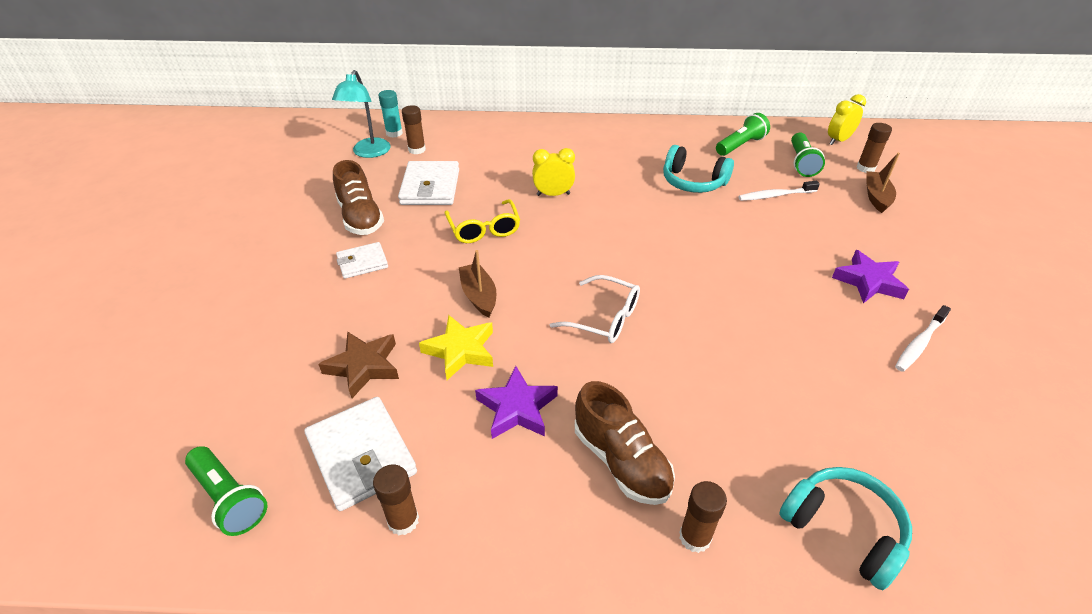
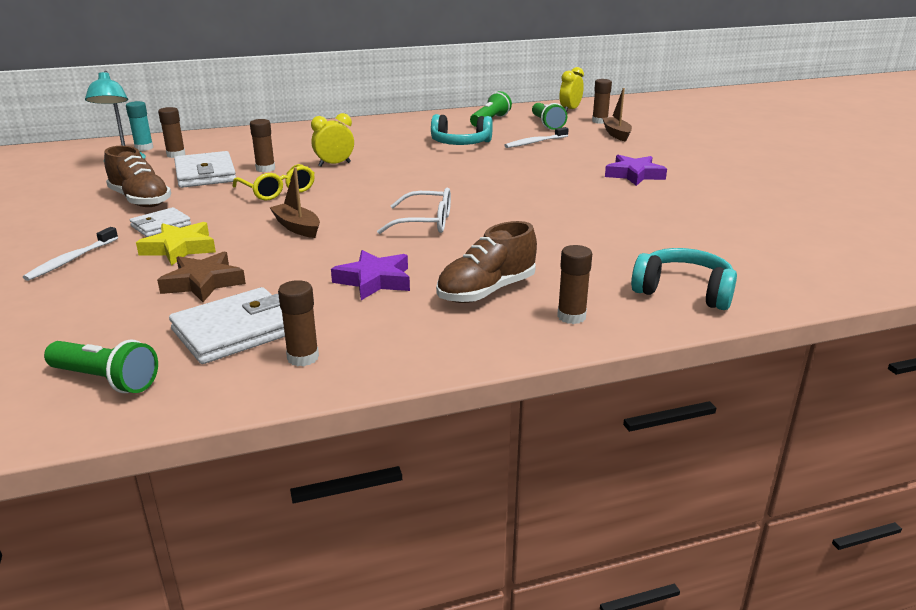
camera: 20 degrees left, 15 degrees down
(361, 455) = (235, 331): white wallet -> white wallet turned 75 degrees counterclockwise
(460, 350) = (298, 259): yellow star -> yellow star (180, 248)
(486, 189) = (265, 169): none -> brown glue stick
(621, 461) = (486, 291): brown shoe -> brown shoe turned 105 degrees clockwise
(919, 343) = (689, 198): white toothbrush -> white toothbrush (71, 260)

